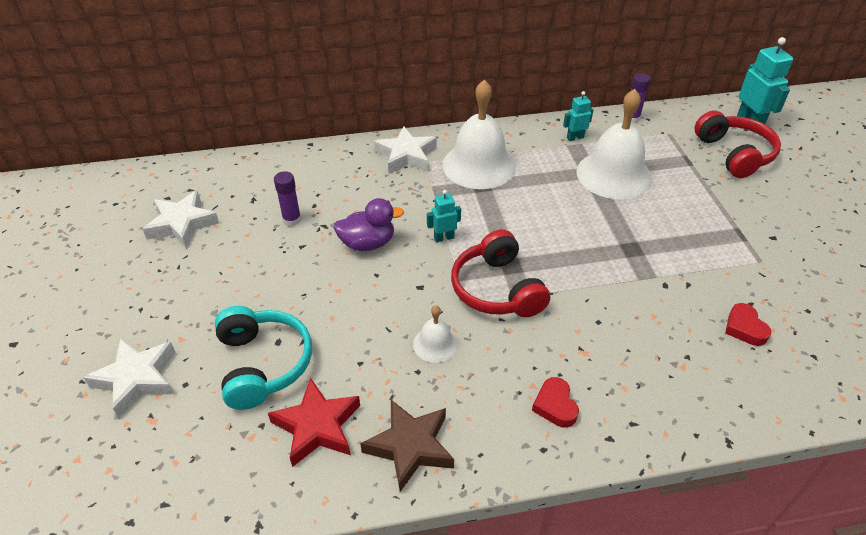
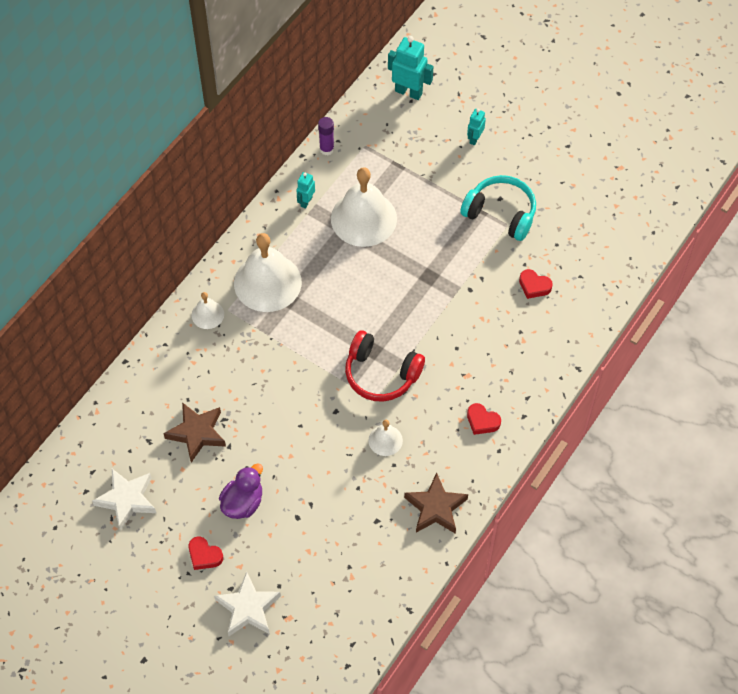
camera: 45 degrees left, 15 degrees up
(170, 306) = (204, 555): none -> red heart
(263, 364) = (306, 536): turquoise headphones -> turquoise headphones (501, 213)
(292, 220) = (197, 433): purple glue stick -> brown star
(317, 426) = (378, 541): red star -> none
(367, 243) = (268, 408): purple duck -> purple duck (243, 502)
(406, 155) = (207, 314): white star -> white bell
(444, 238) = (310, 363): turquoise robot -> turquoise robot (474, 139)
(734, 154) = (422, 134): red headphones -> none

